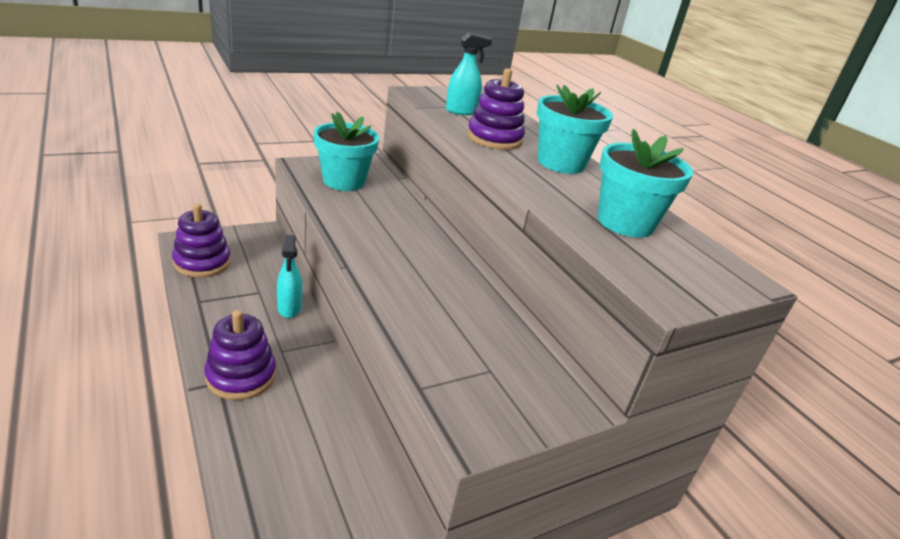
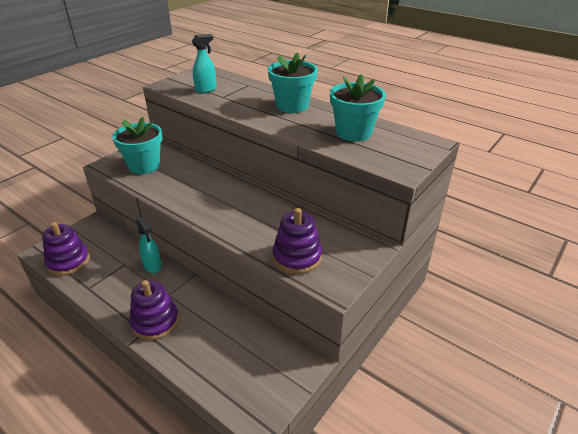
camera: 20 degrees left, 5 degrees up
(494, 139) = (242, 103): purple stacking toy -> purple stacking toy (297, 257)

